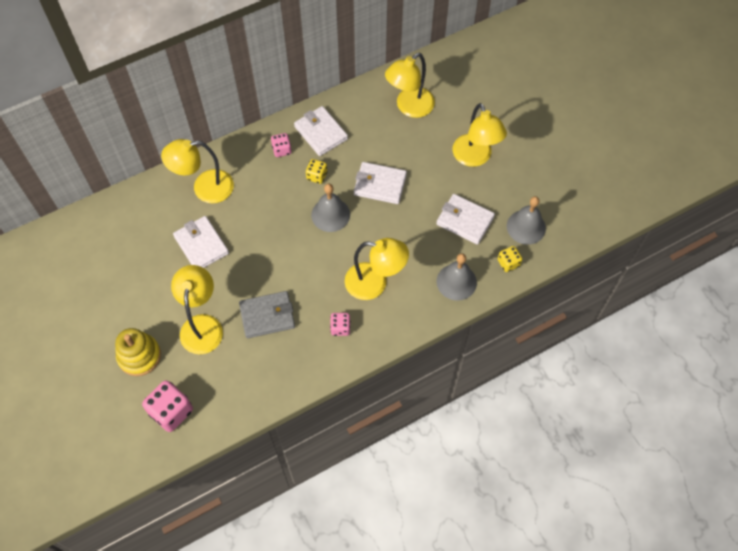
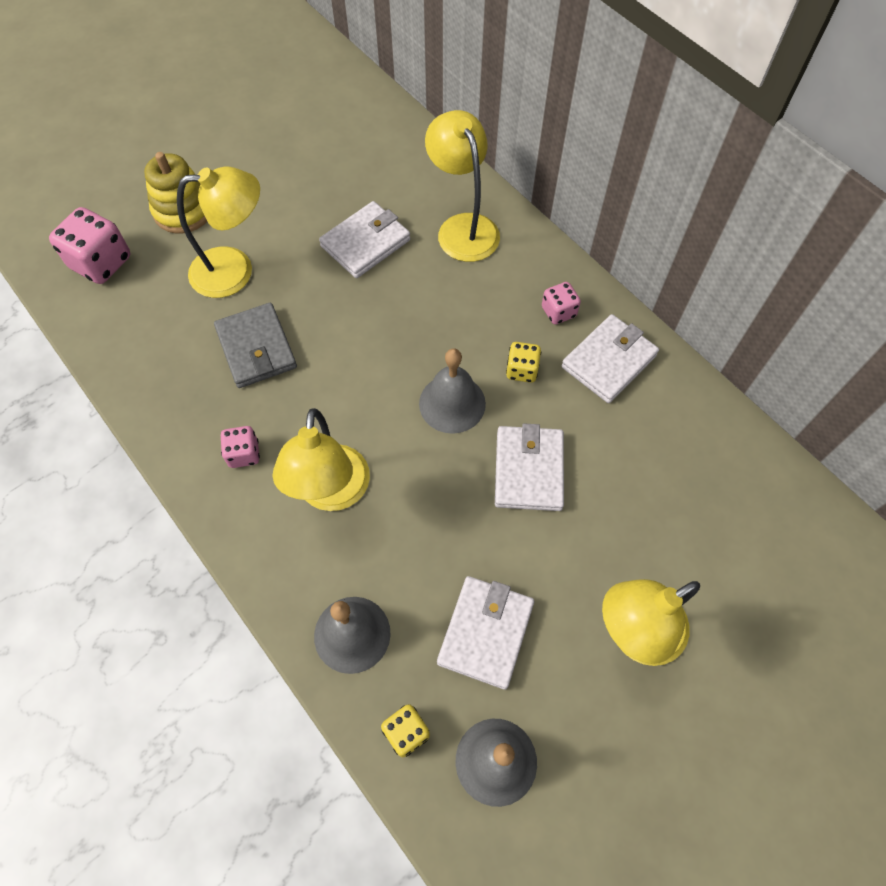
camera: 80 degrees right, 0 degrees up
(409, 107) = (710, 495): yellow lamp -> none

